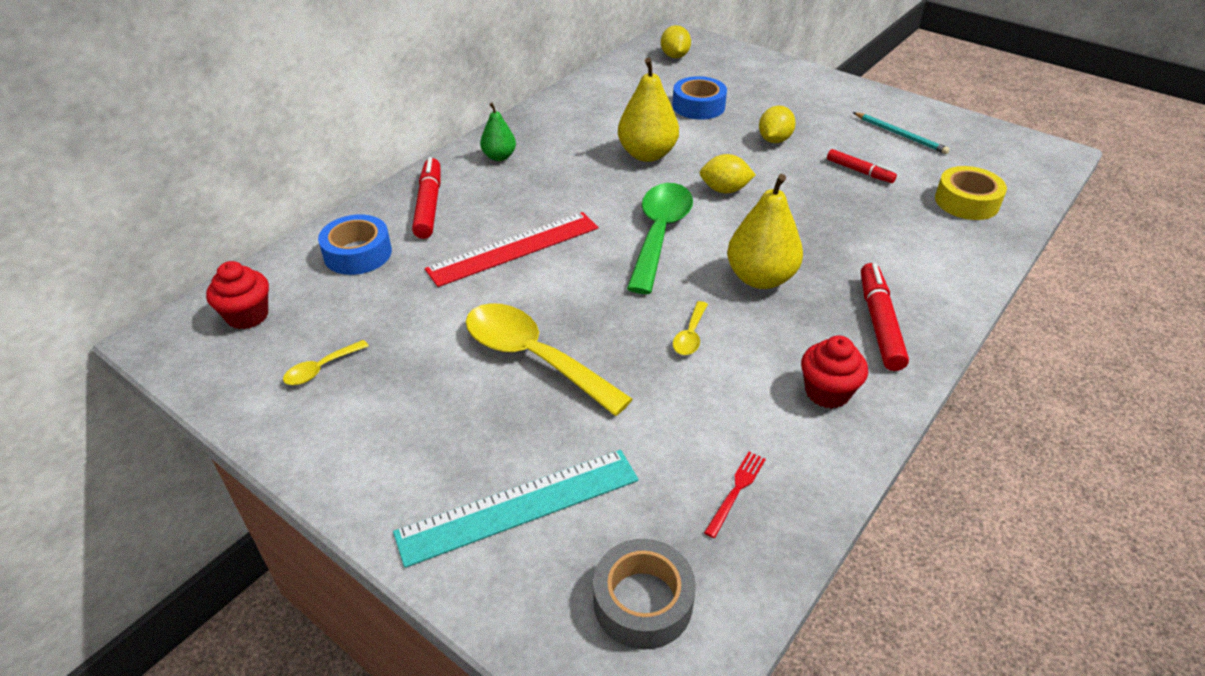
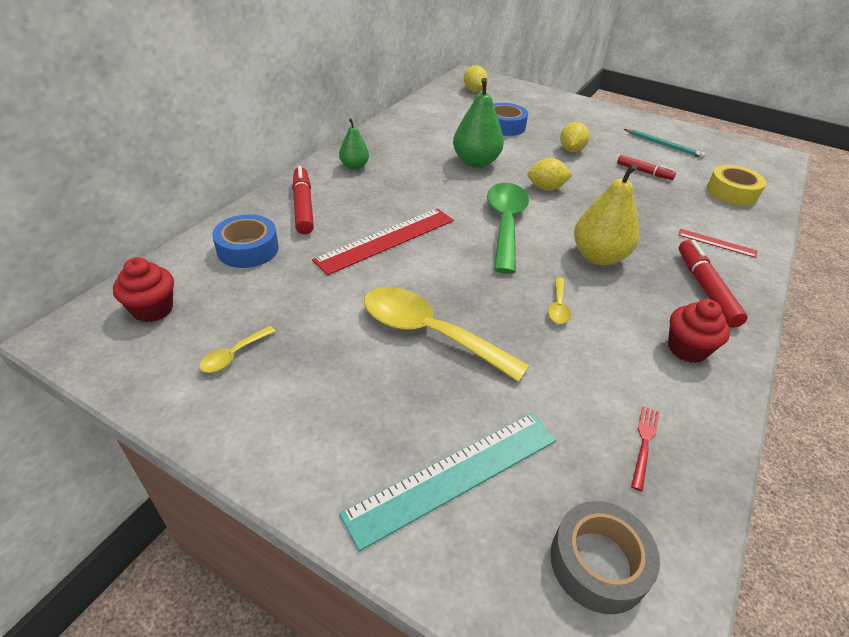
camera: 10 degrees left, 0 degrees up
(647, 154) = (475, 162): yellow pear -> green pear
(918, 267) = (717, 243): none -> red ruler

